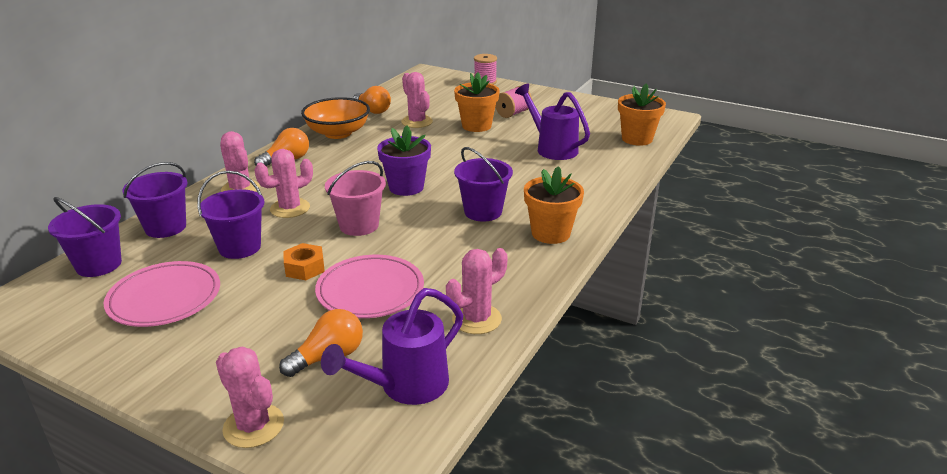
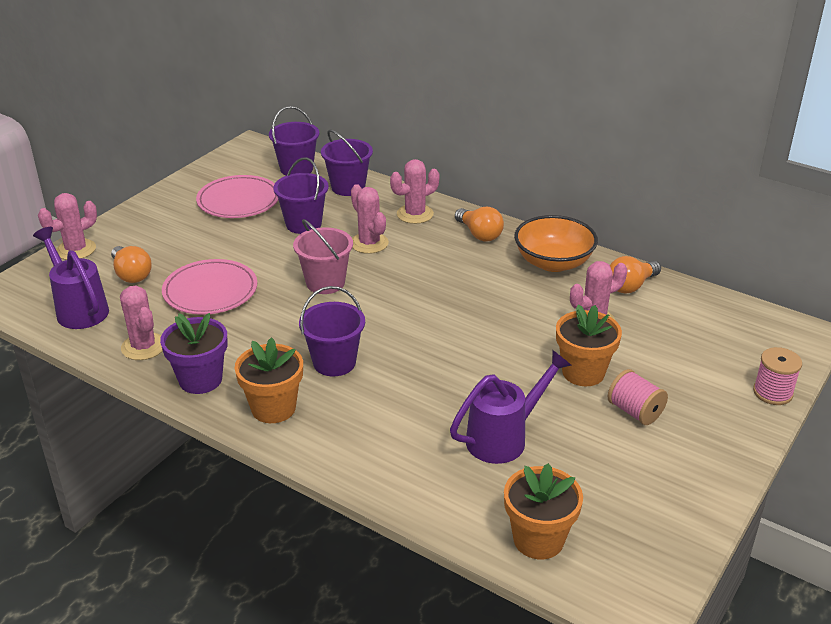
camera: 95 degrees right, 5 degrees up
(305, 268) = (259, 257): orange nut -> none
(406, 187) = (403, 311): purple flower pot -> purple flower pot (200, 380)

